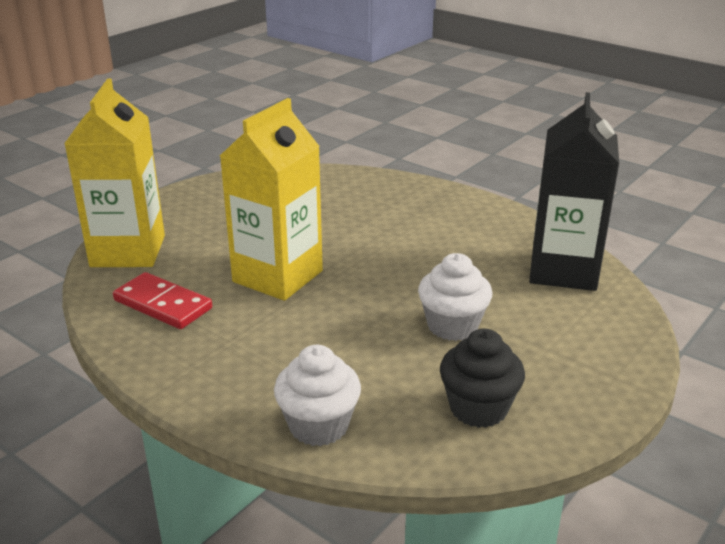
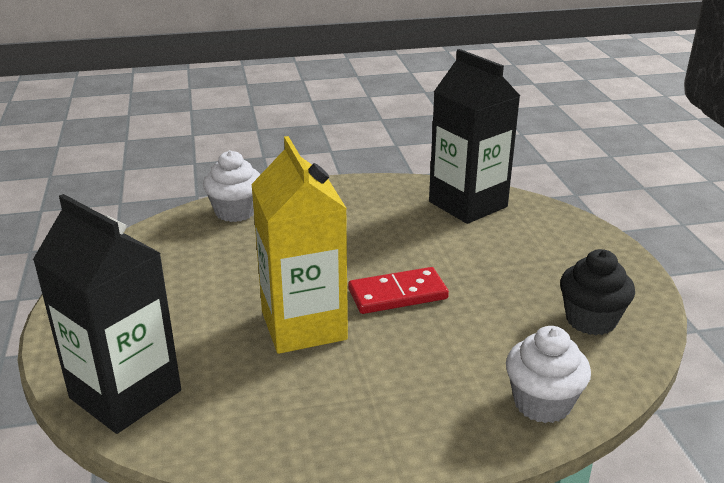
camera: 50 degrees left, 0 degrees up
(128, 251) = (125, 394): yellow carton -> black carton
(162, 304) = (259, 412): red domino -> red domino (397, 294)
(452, 326) = (481, 280): white cupcake -> white cupcake (235, 212)

